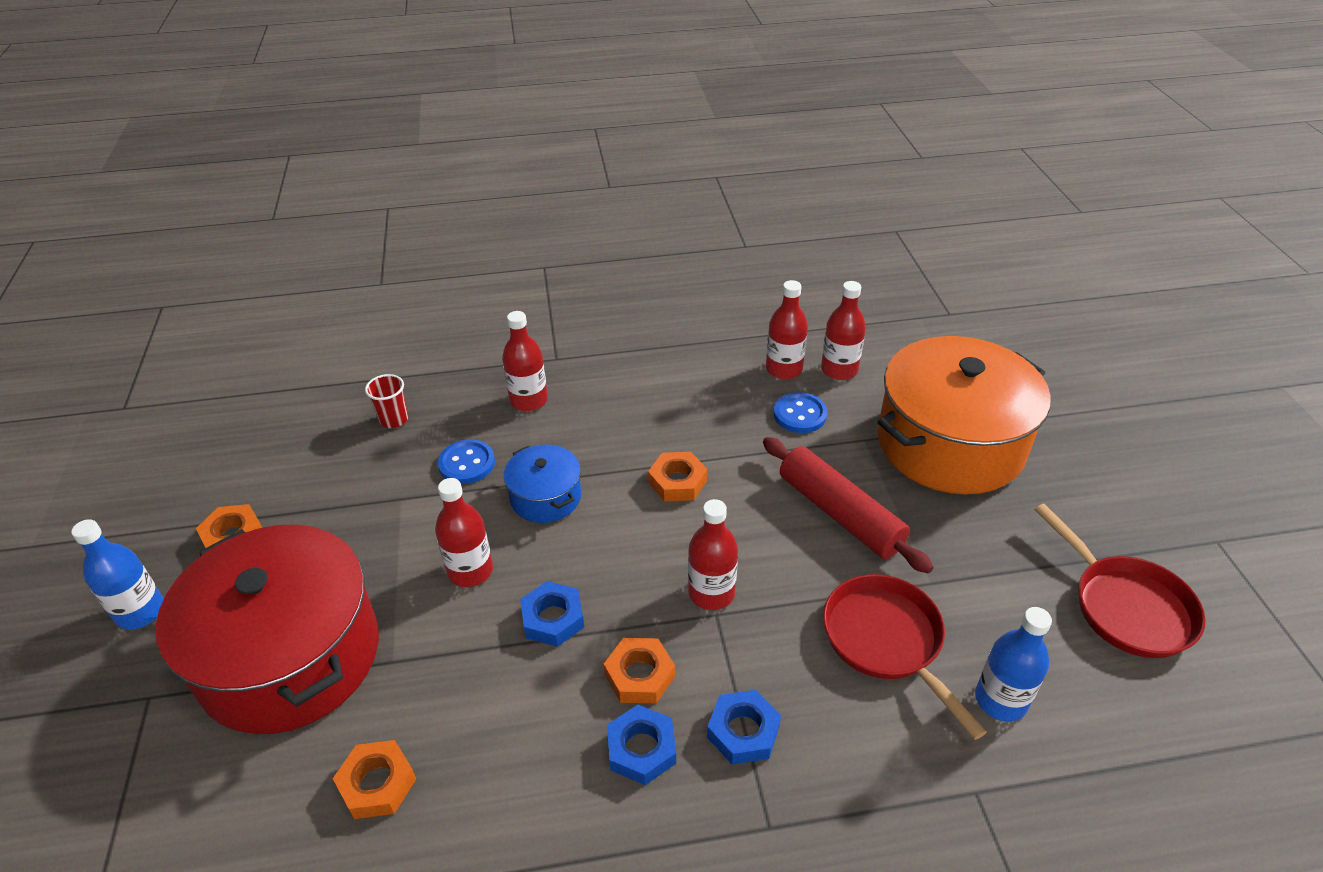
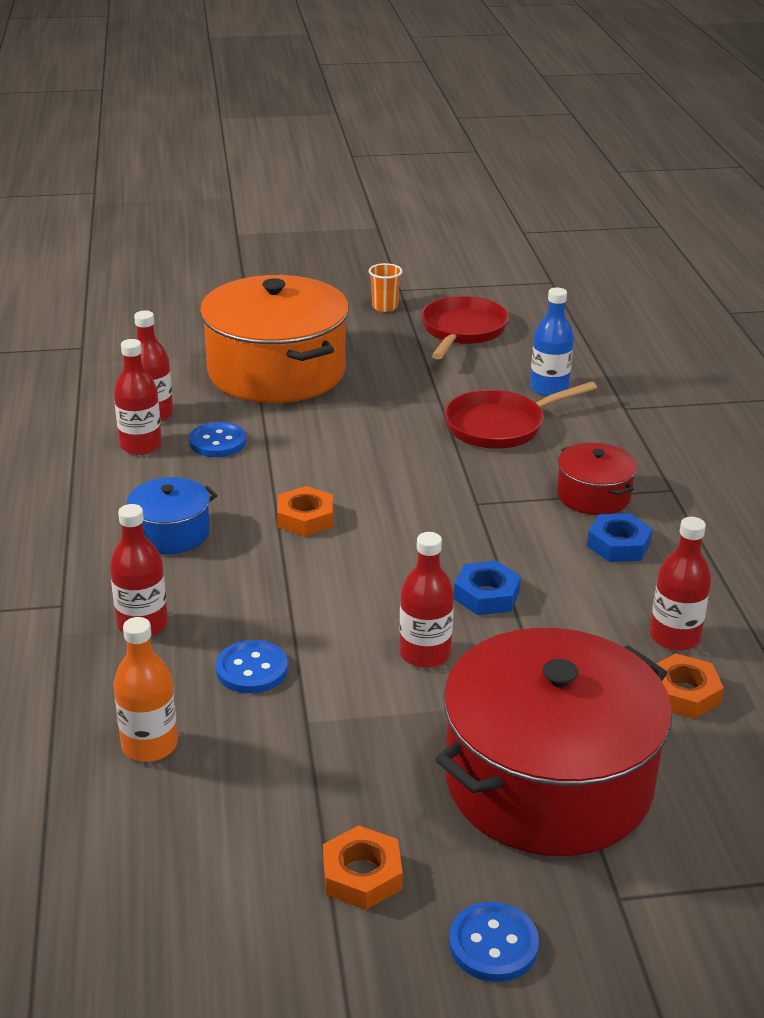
camera: 90 degrees left, 10 degrees down
(141, 612) = (493, 944): blue bottle -> blue button
(394, 419) = (149, 745): red cup -> orange bottle
(545, 497) = (317, 605): blue pot -> blue pot (171, 533)
(639, 675) = (546, 545): orange nut -> none
(711, 593) = (452, 504): red bottle -> red bottle (674, 637)
(743, 731) = (593, 495): blue nut -> red pot
(840, 514) = (359, 433): red rolling pin -> none
(1126, 607) = (462, 331): red pan -> red pan turned 45 degrees counterclockwise
(1155, 527) = (385, 307): none -> orange cup

